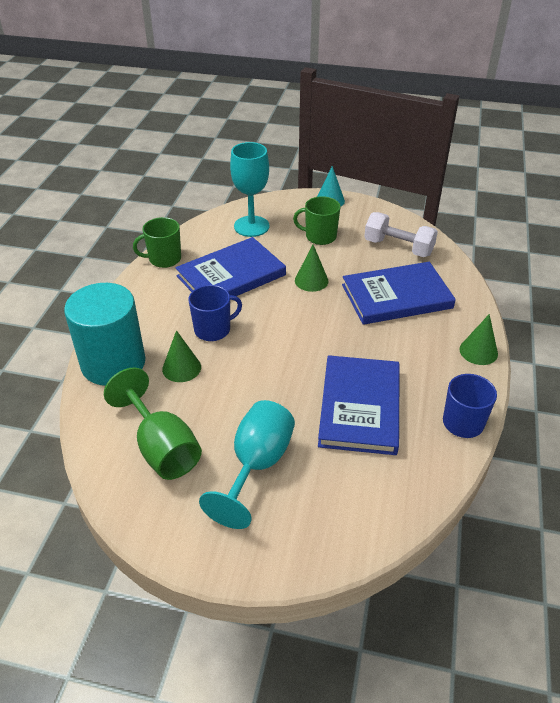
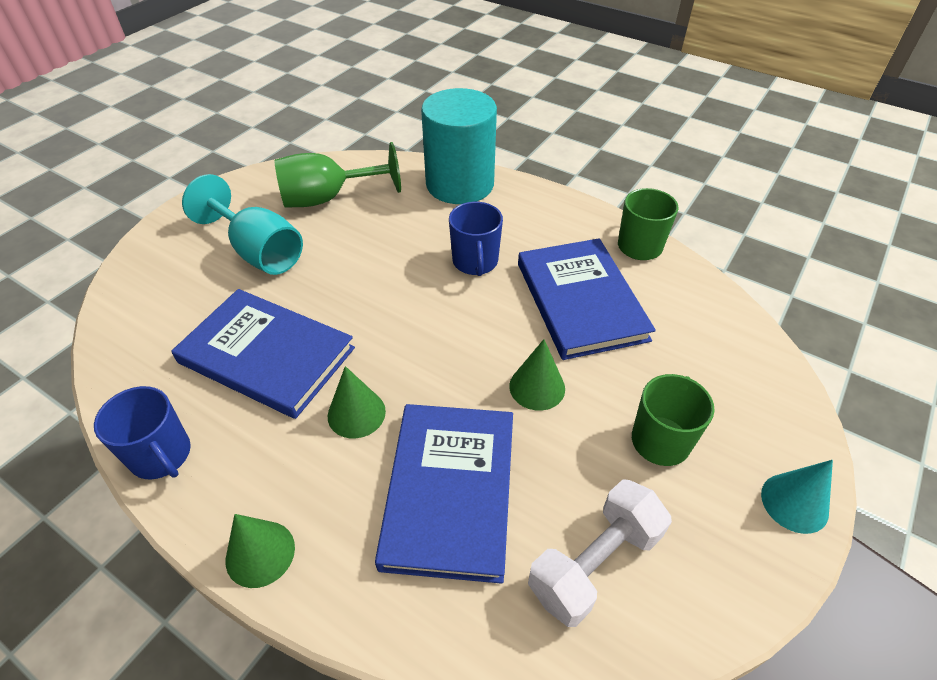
camera: 110 degrees right, 5 degrees up
(181, 368) = (425, 227): green cone -> green cone (356, 413)
(251, 226) = (709, 354): turquoise goblet -> none

